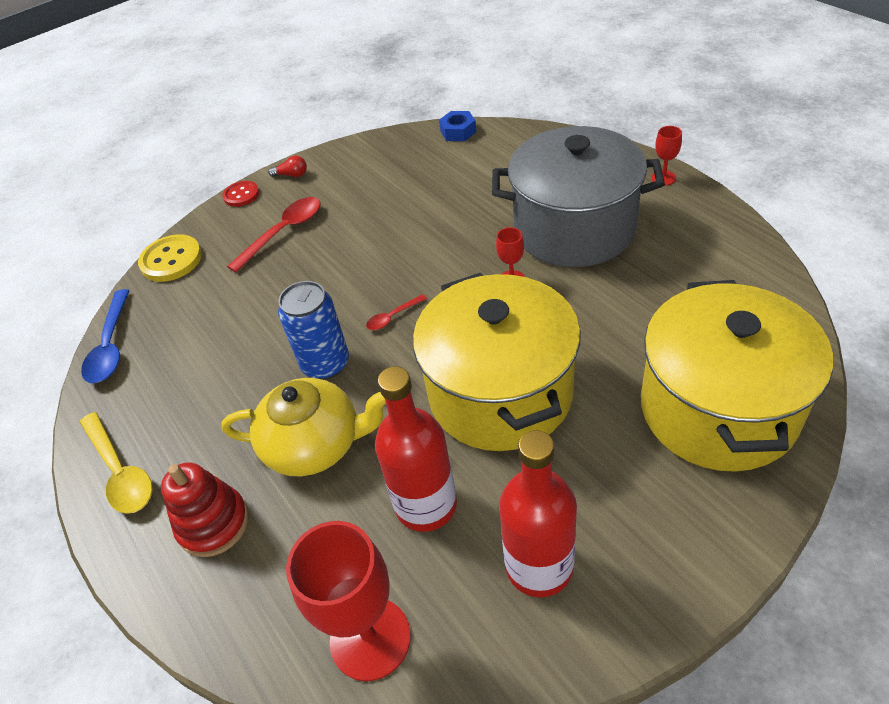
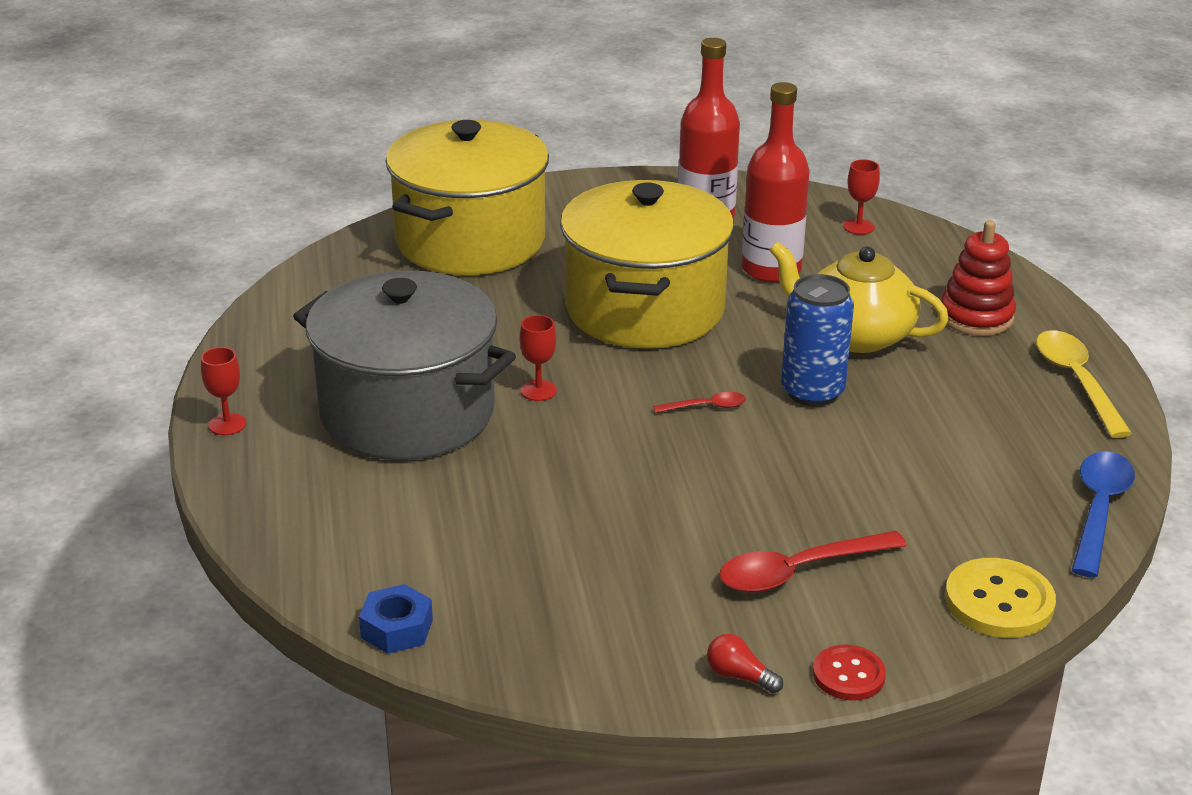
camera: 160 degrees left, 15 degrees down
(370, 638) = (858, 227): red goblet -> red goblet, size x0.46

